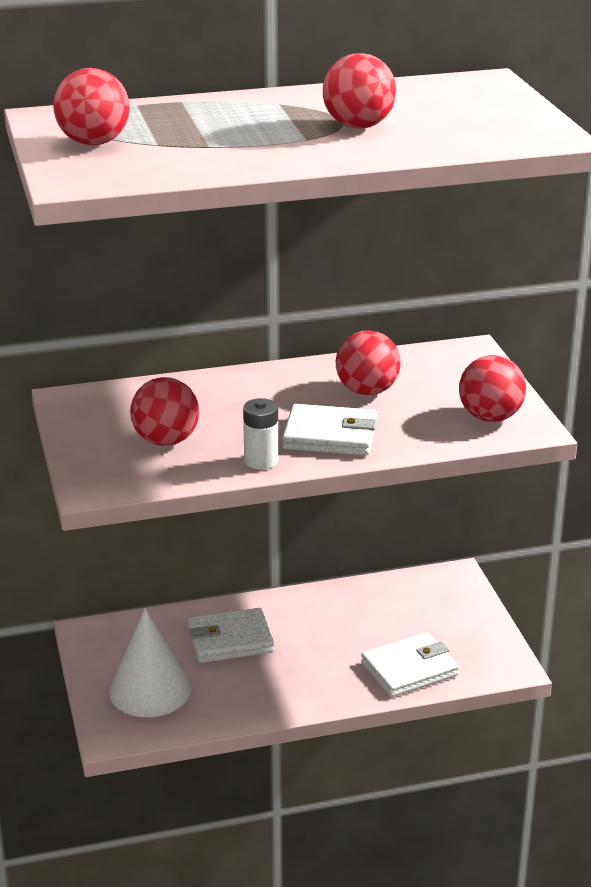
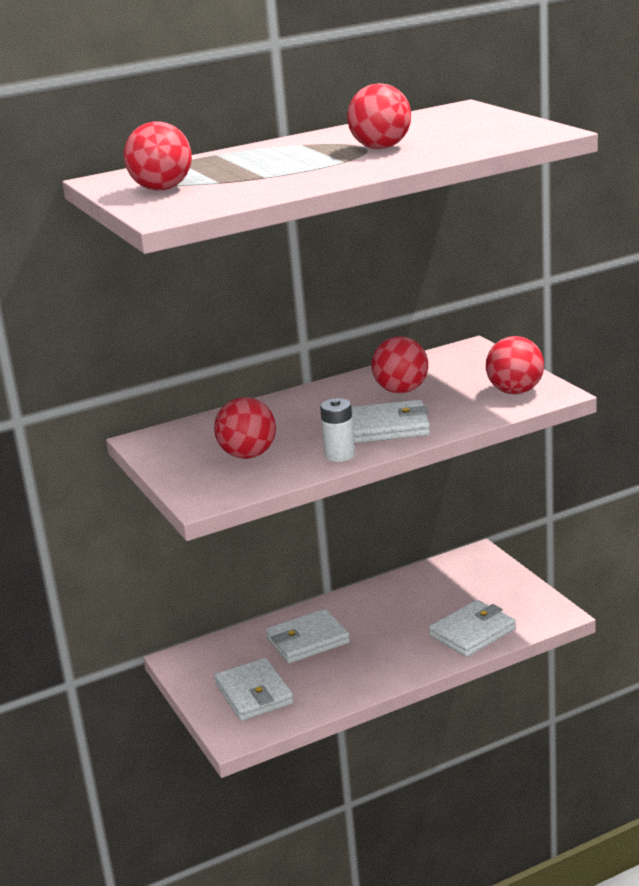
camera: 10 degrees left, 5 degrees down
(150, 690) = (254, 694): white cone -> white wallet

